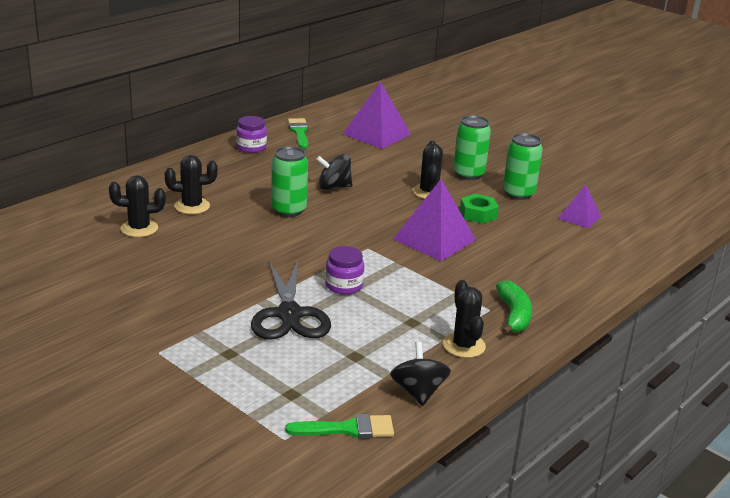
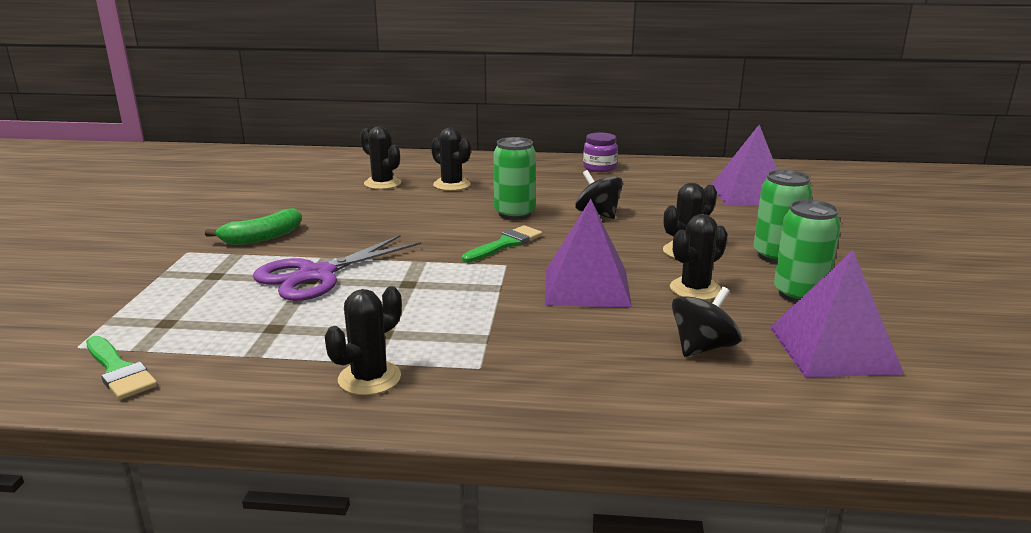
camera: 55 degrees right, 5 degrees down
(289, 314) = (317, 275): black scissors -> purple scissors
(299, 132) = (671, 171): green brush -> green brush (505, 244)
(344, 285) = (409, 278): purple jar -> none
(418, 392) = (232, 384): black spinning top -> black spinning top (702, 347)
(478, 214) = (695, 289): green nut -> black cactus
(513, 315) = (488, 387): green banana -> green banana (262, 237)
(579, 217) = (833, 349): purple pyramid -> purple pyramid, size x1.72

